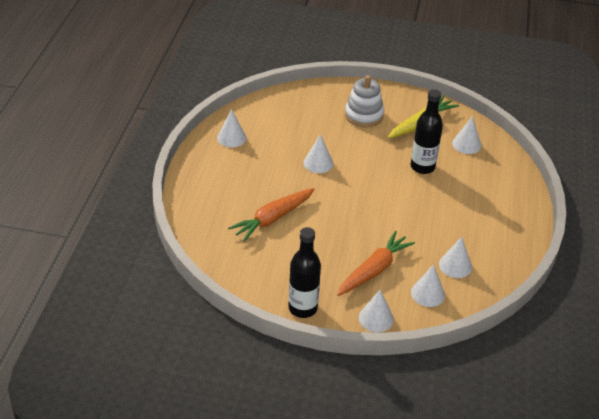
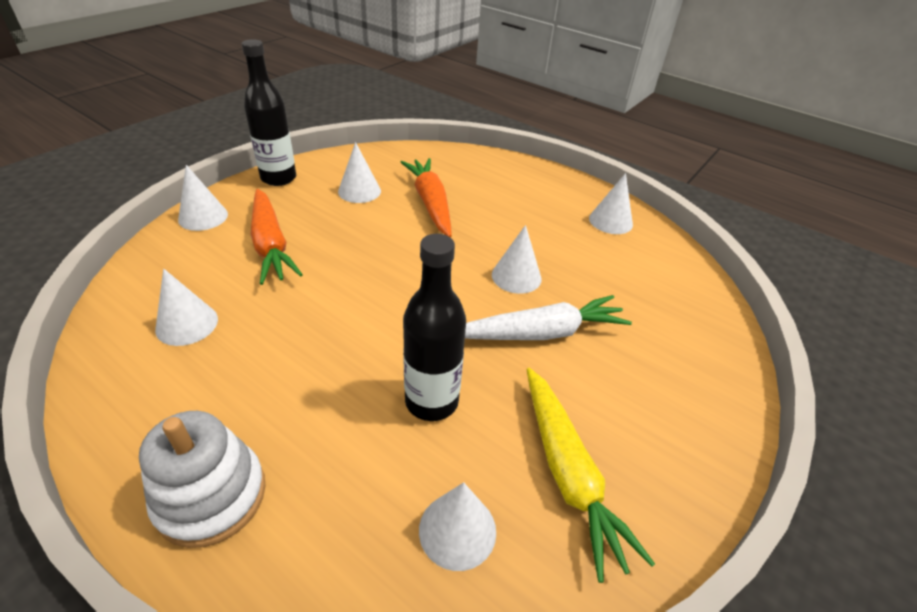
camera: 115 degrees right, 0 degrees up
(353, 145) = (542, 332): none -> white carrot
(363, 115) = (628, 384): white stacking toy -> white stacking toy (211, 496)
(427, 293) = (180, 272): white cone -> white cone (359, 191)

